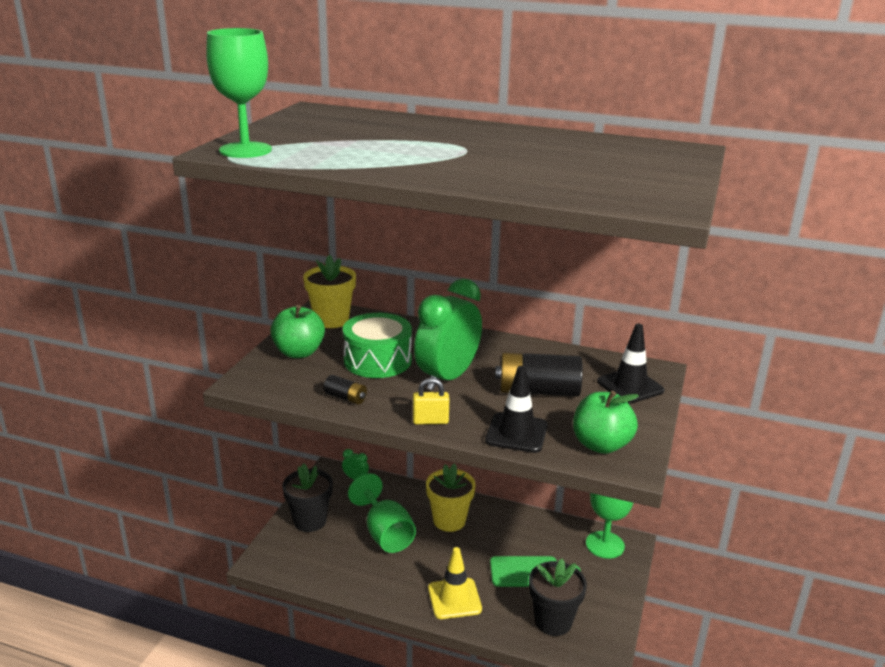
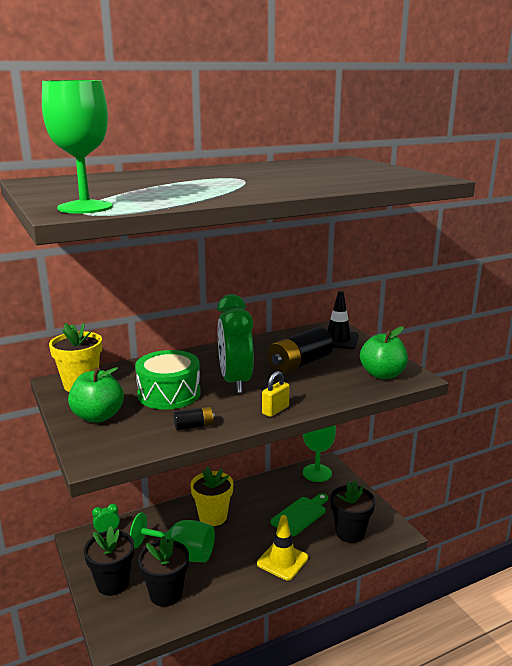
camera: 45 degrees left, 5 degrees down
(333, 556) = (166, 593): none -> black flower pot
(516, 433) = (333, 391): black traffic cone -> none

